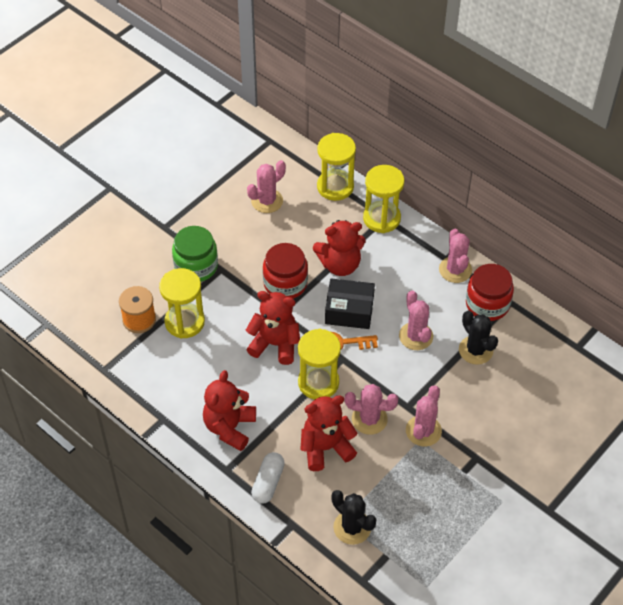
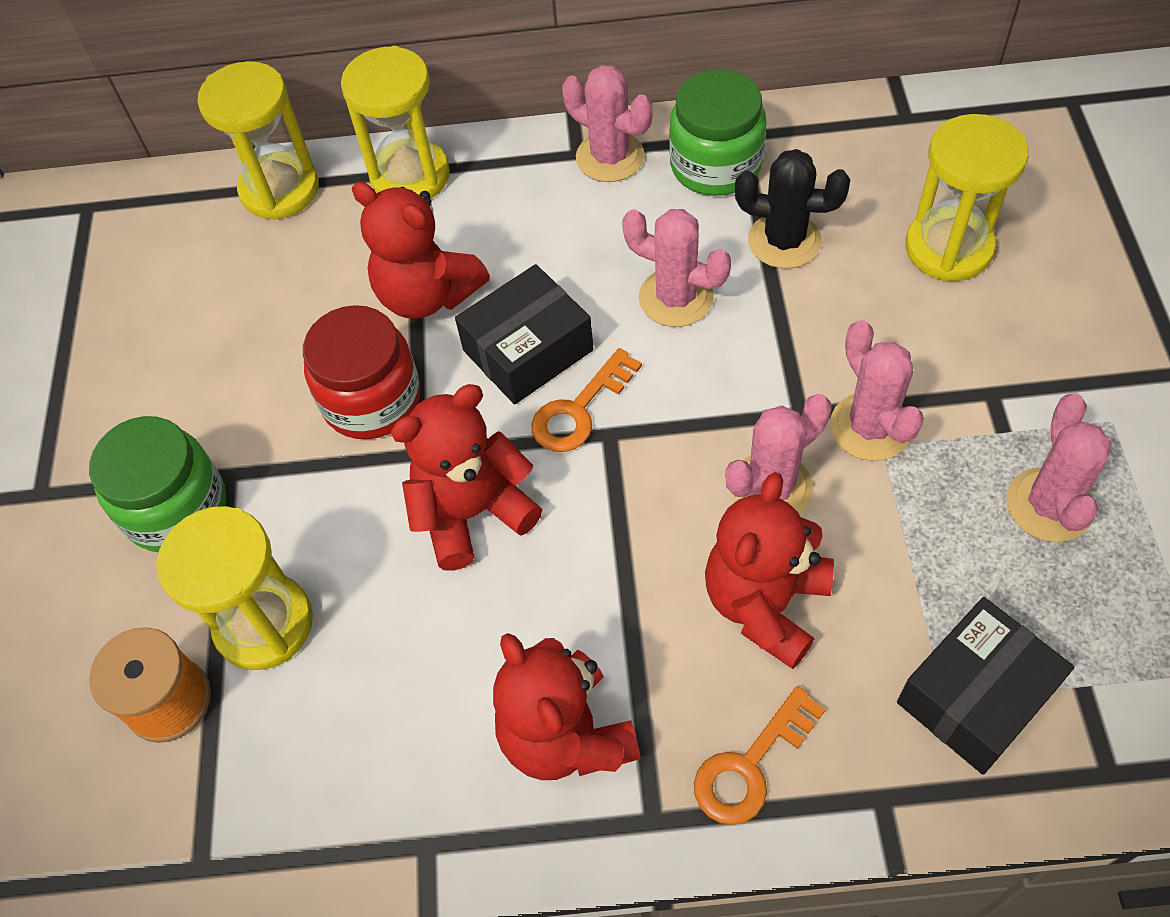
camera: 40 degrees left, 5 degrees up
(267, 201) = (187, 299): pink cactus -> pink cactus (1049, 505)
(268, 482) = (750, 766): white capsule -> orange key
(318, 382) = (619, 507): yellow hourglass -> yellow hourglass (948, 248)
(340, 264) = (427, 294): red teddy bear -> red teddy bear turned 90 degrees clockwise
(352, 527) = (975, 696): black cactus -> black box
(487, 304) = (715, 165): red jar -> green jar

